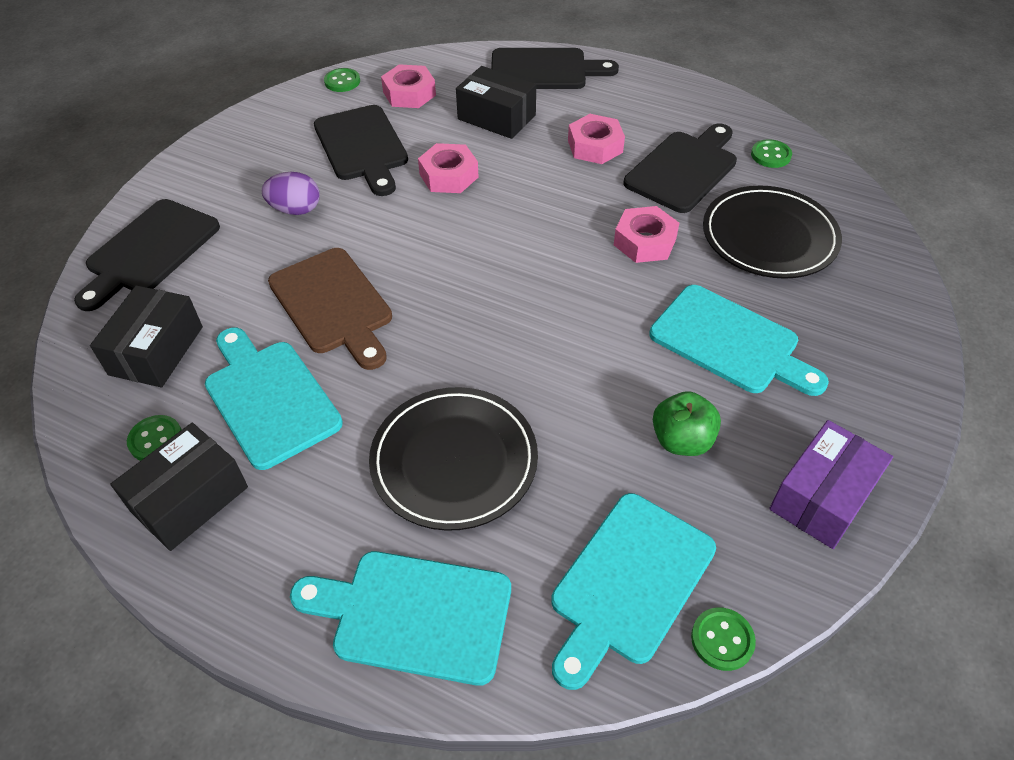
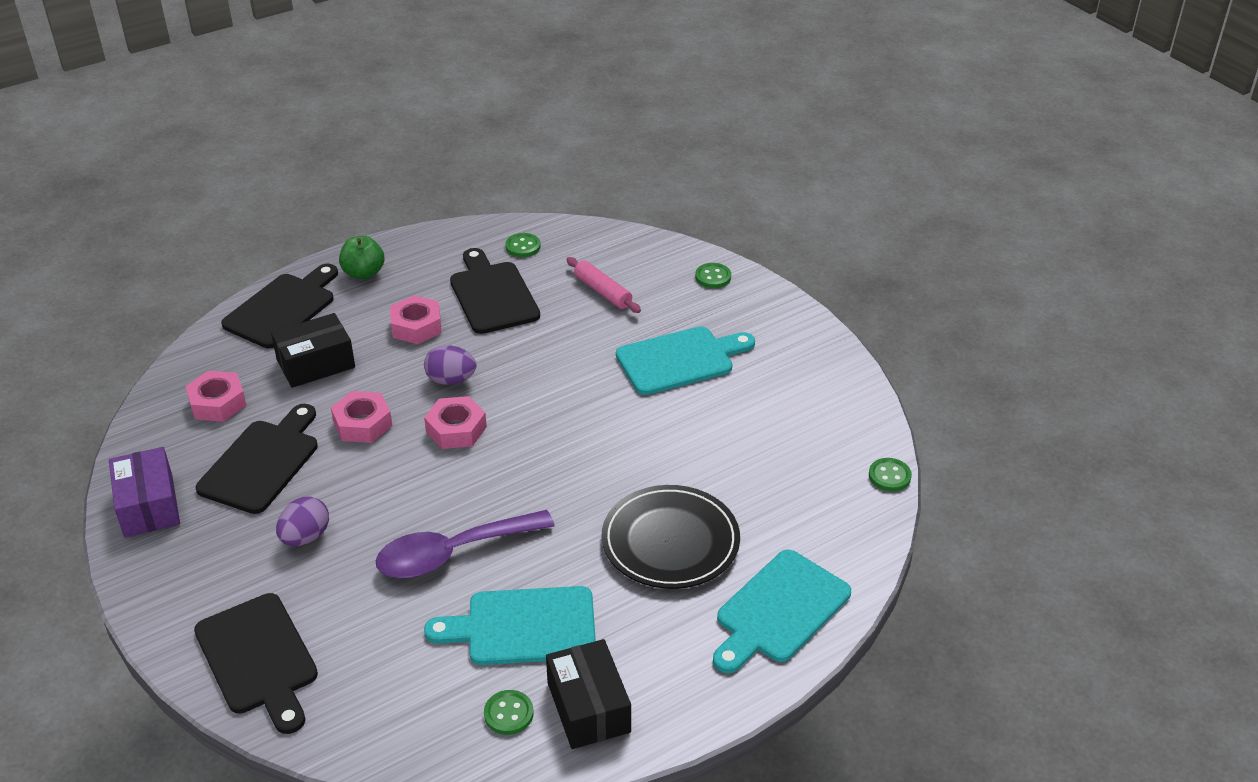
camera: 60 degrees left, 10 degrees down
(156, 350) = (402, 687): black box -> none
(333, 305) = (453, 553): brown cutting board -> purple spoon
(342, 81) = (143, 440): green button -> green button (713, 277)
(362, 147) = (262, 462): black cutting board -> black cutting board turned 75 degrees counterclockwise
(547, 199) = (451, 380): none -> purple egg
(628, 583) = (826, 498): turquoise cutting board -> none
(645, 242) = (549, 352): pink nut -> pink nut (456, 429)
(681, 440) = (741, 423): green apple -> green apple (363, 273)
(769, 237) = (602, 292): black plate -> pink rolling pin
(822, 497) = (827, 385): purple box -> purple box (148, 505)

